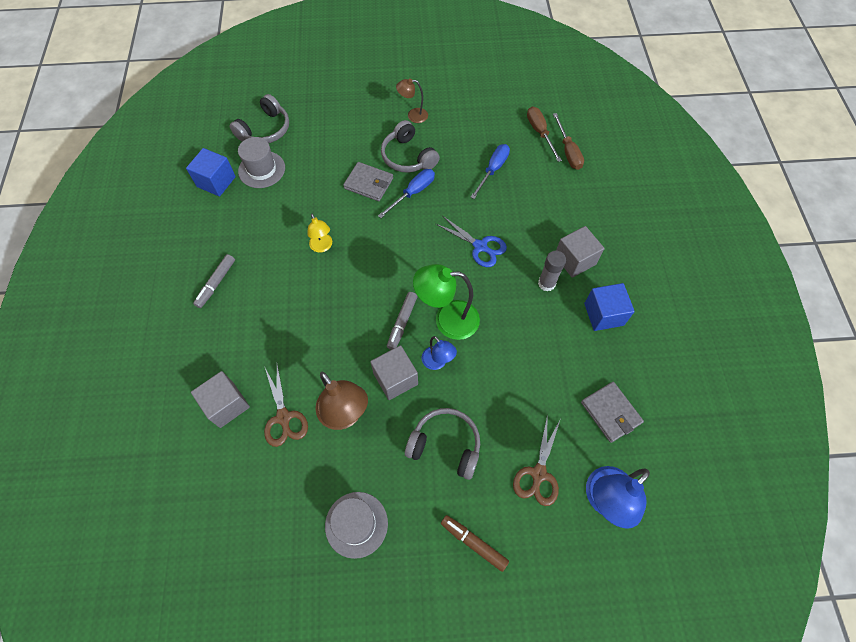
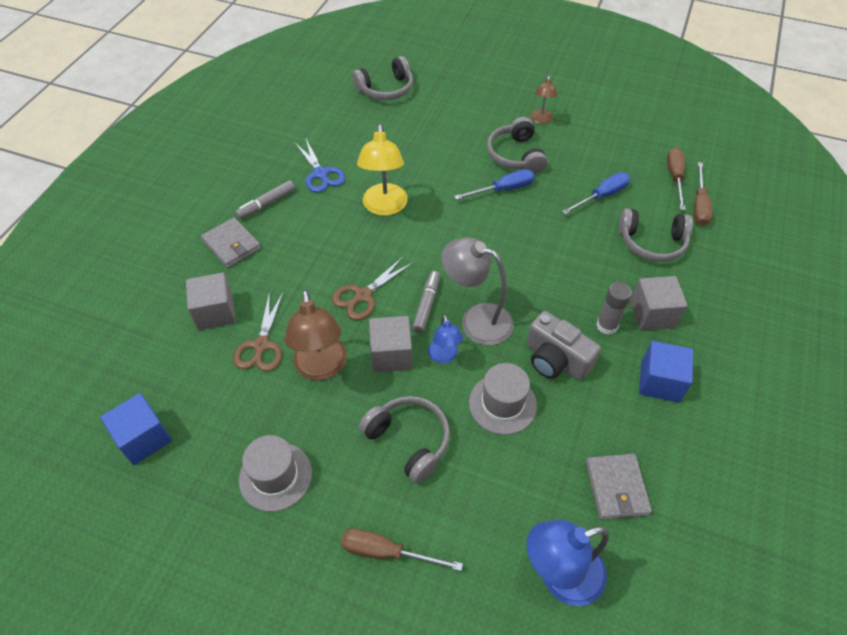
camera: 25 degrees right, 10 degrees down
(216, 182) = (316, 118): blue cube -> blue cube (144, 438)
(262, 169) = (364, 121): grey hat -> grey hat (502, 404)
(322, 247) = (384, 207): yellow lamp -> yellow lamp, size x1.77
(368, 183) = (462, 166): grey wallet -> grey wallet (232, 245)
(402, 323) = (426, 305): grey marker -> grey marker turned 150 degrees clockwise
(413, 115) = (541, 120): brown lamp -> brown lamp turned 105 degrees counterclockwise
(447, 319) = (476, 320): green lamp -> grey lamp
(473, 543) = (387, 552): brown marker -> brown screwdriver
(480, 246) = (549, 263): blue scissors -> blue scissors (320, 174)
(522, 328) = (555, 360): none -> grey camera
(538, 474) = (497, 514): brown scissors -> brown scissors (363, 295)
(548, 198) = (652, 243): none -> grey headphones

